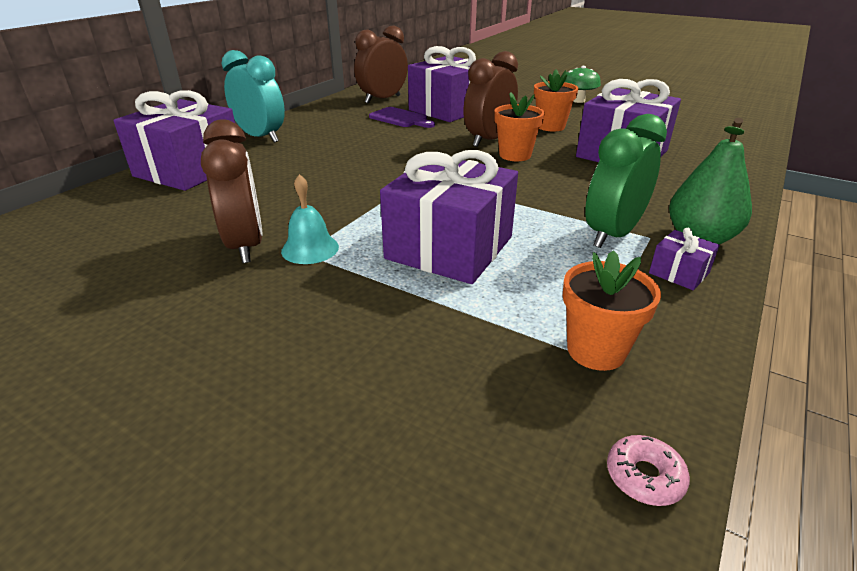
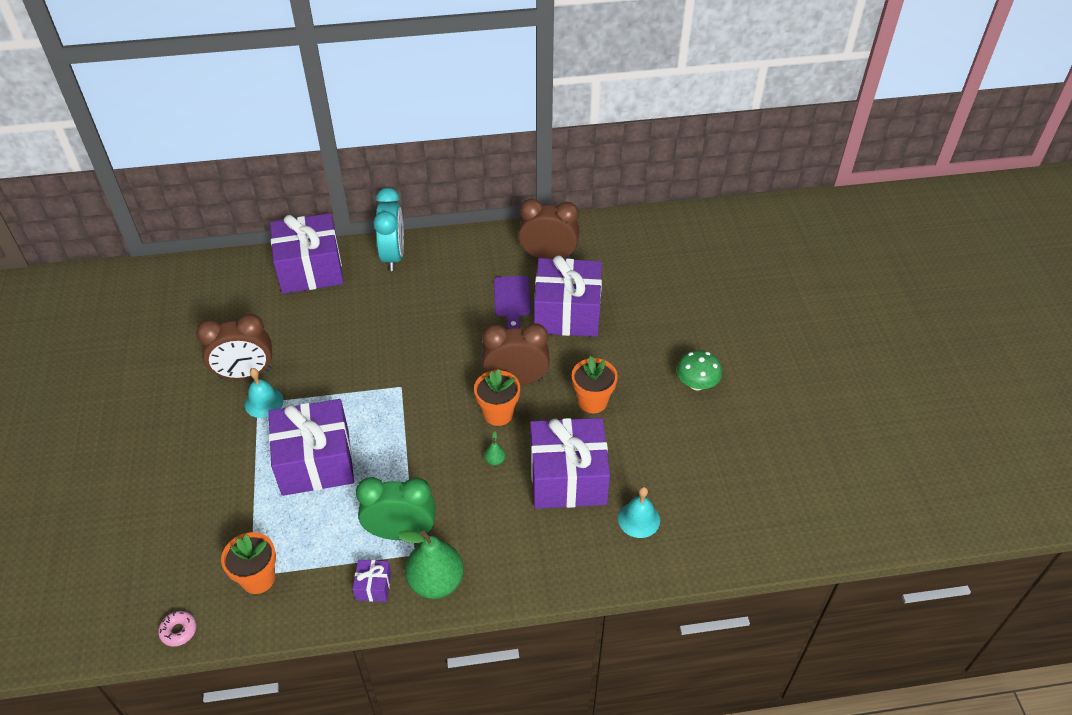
camera: 50 degrees right, 15 degrees up
(246, 245) = (245, 374): brown clock -> brown clock turned 45 degrees clockwise
(568, 171) = (495, 460): none -> green pear
(693, 146) = (639, 519): none -> turquoise bell

